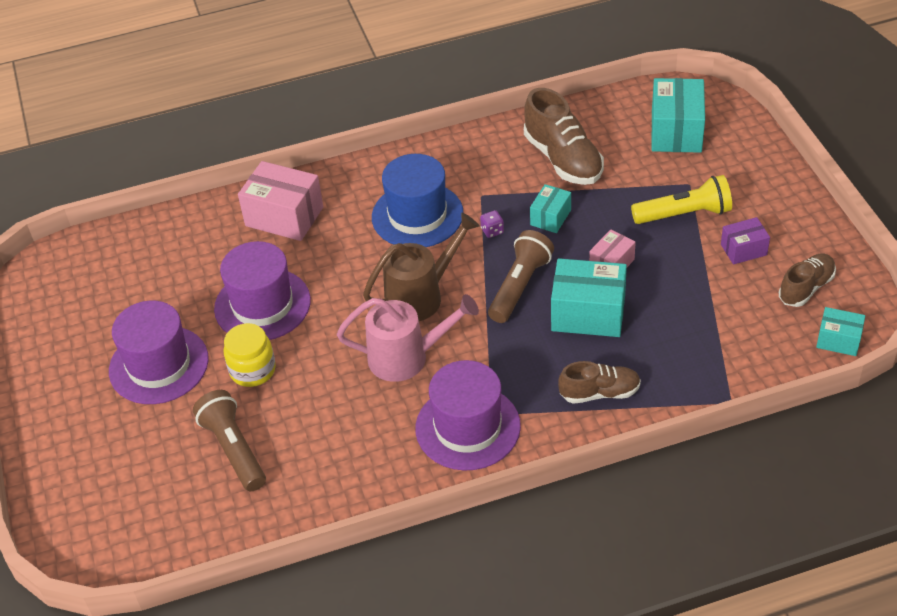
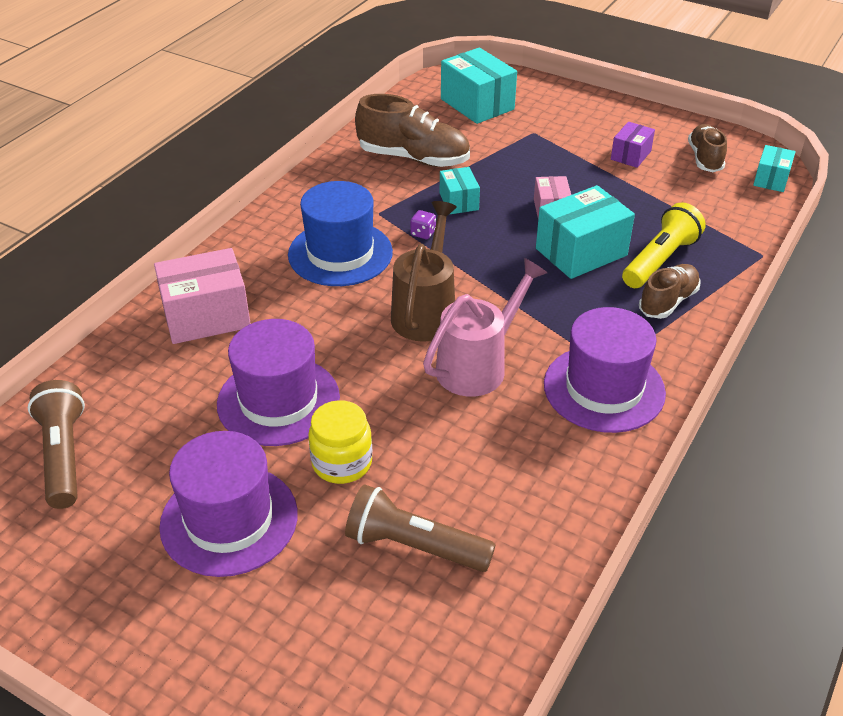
camera: 45 degrees left, 5 degrees down
(519, 286) = (501, 261): brown flashlight -> brown flashlight (63, 456)
(684, 214) = (557, 152): yellow flashlight -> yellow flashlight (660, 260)
(838, 340) = (771, 179): turquoise box -> turquoise box turned 45 degrees counterclockwise

